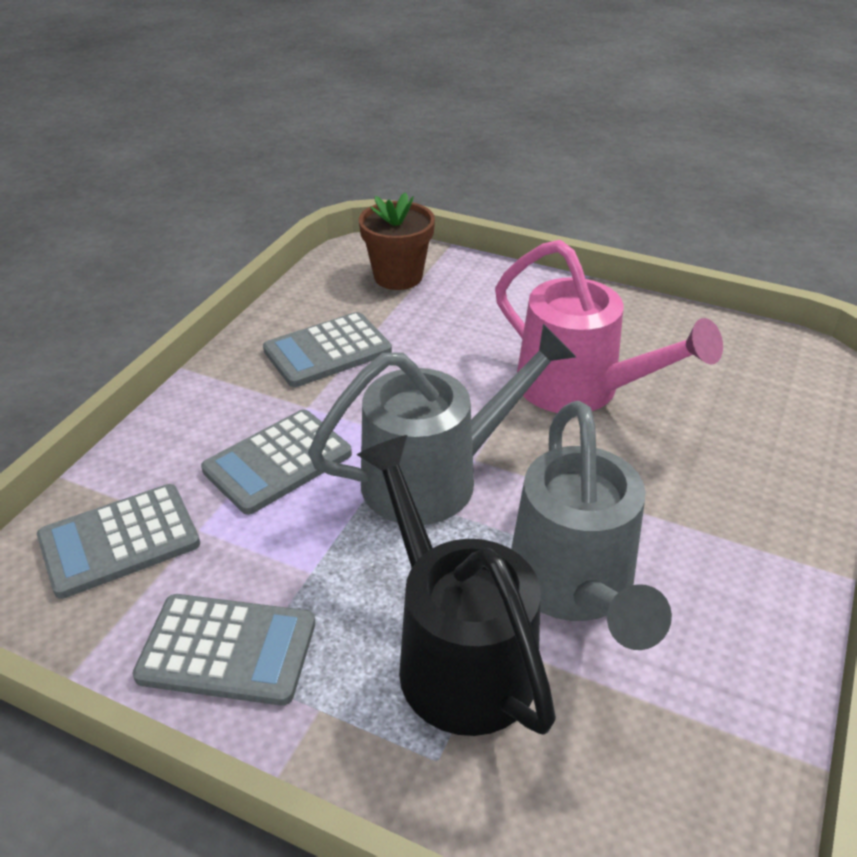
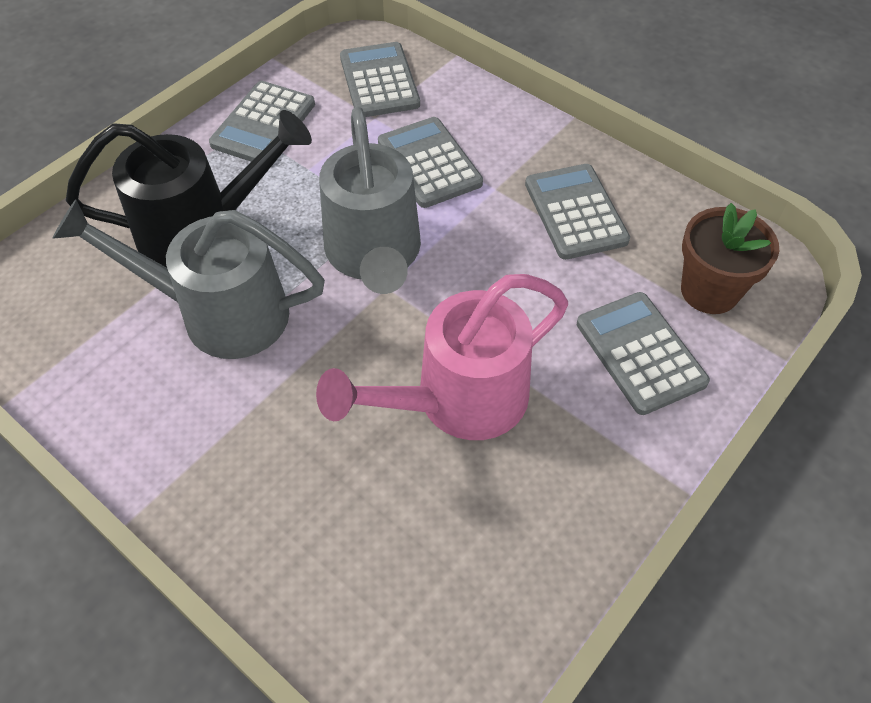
camera: 105 degrees right, 15 degrees up
(478, 303) = (640, 353): none -> grey calculator

